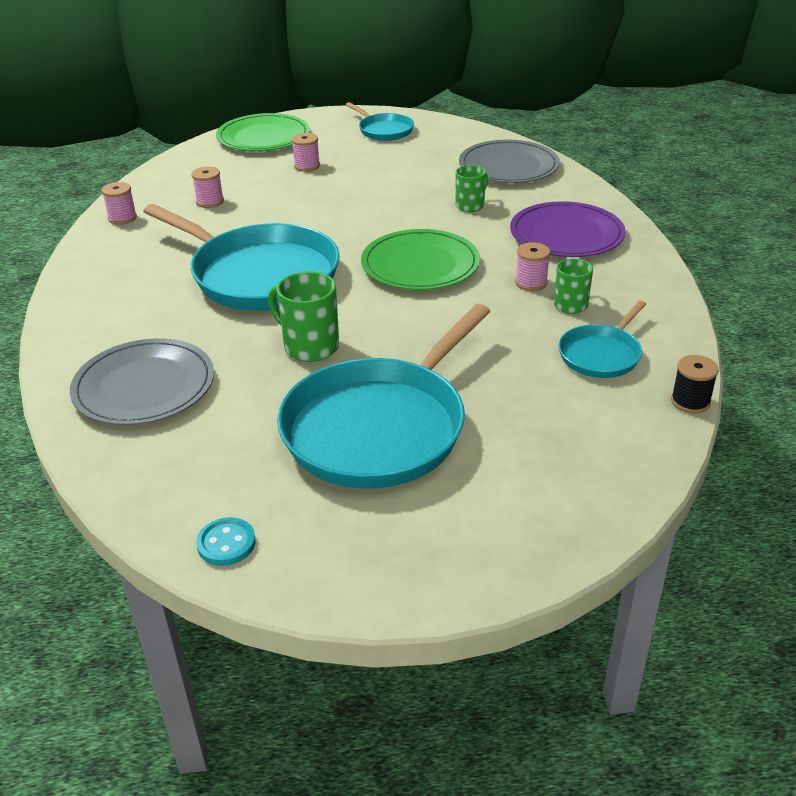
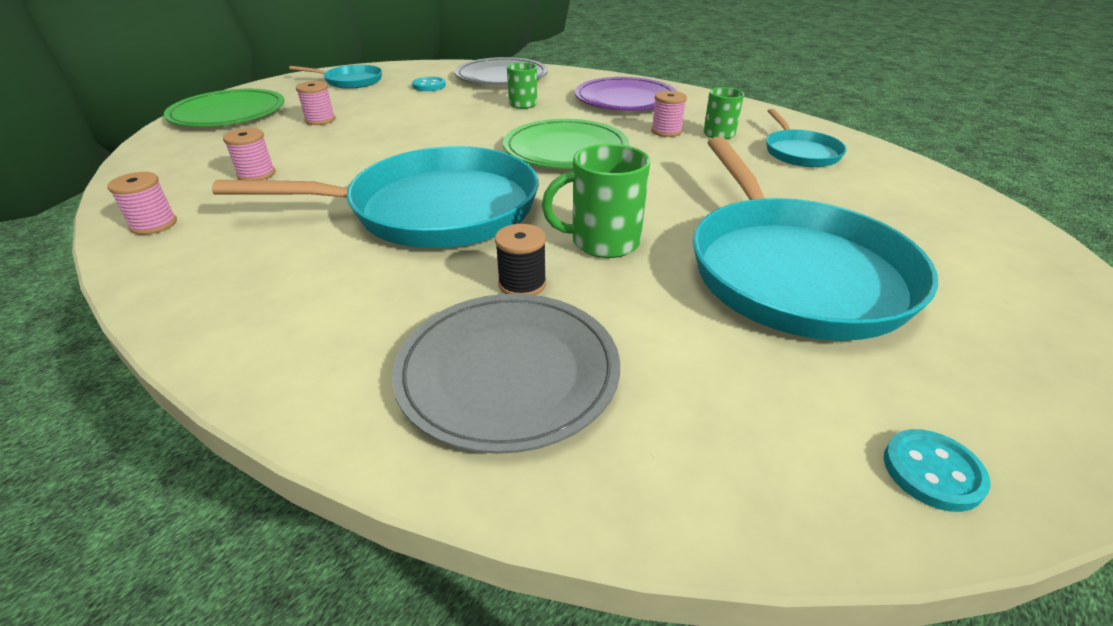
camera: 45 degrees left, 0 degrees up
(432, 157) = (429, 86): none -> turquoise button
(690, 402) = (899, 155): black spool -> black spool (522, 284)

